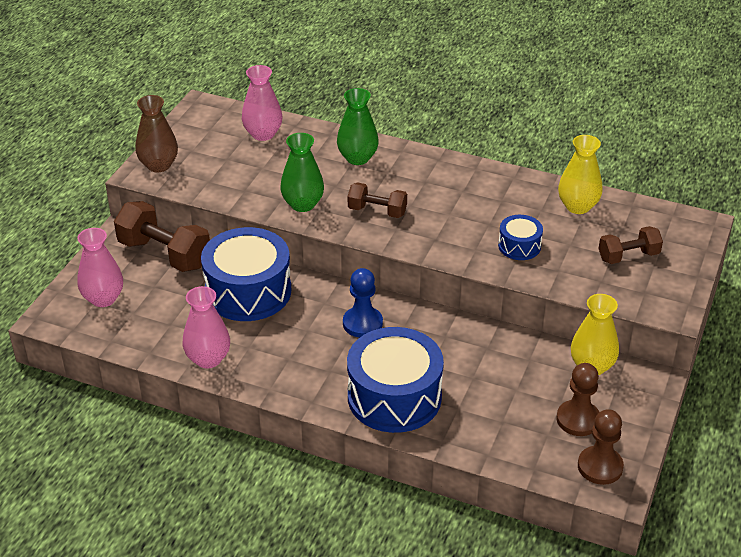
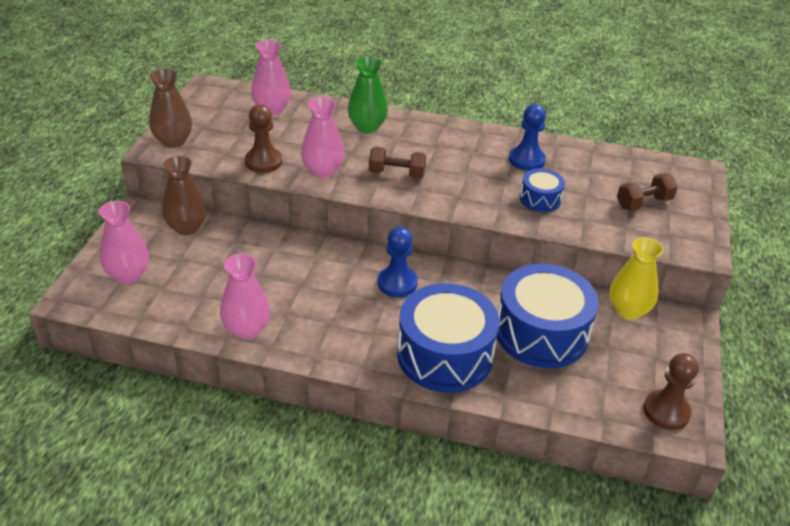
camera: 10 degrees left, 0 degrees up
(164, 254) = (187, 227): brown dumbbell -> brown vase
(248, 291) = (277, 259): blue drum -> blue drum (541, 333)
(303, 204) = (323, 171): green vase -> pink vase
(517, 203) = (526, 160): none -> blue pawn
(577, 206) = (583, 160): yellow vase -> none
(578, 419) = (630, 364): brown pawn -> brown pawn (263, 162)

